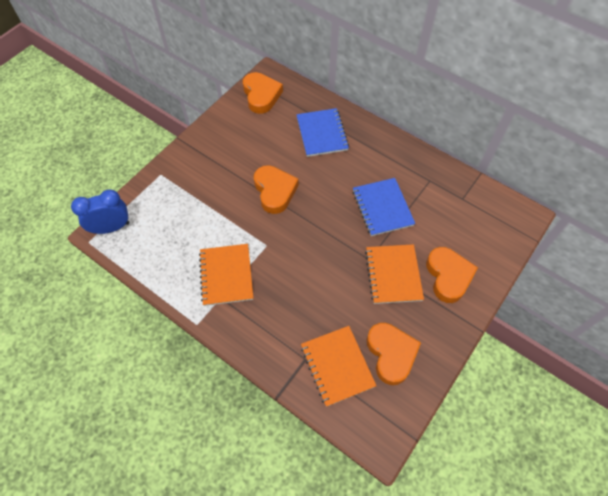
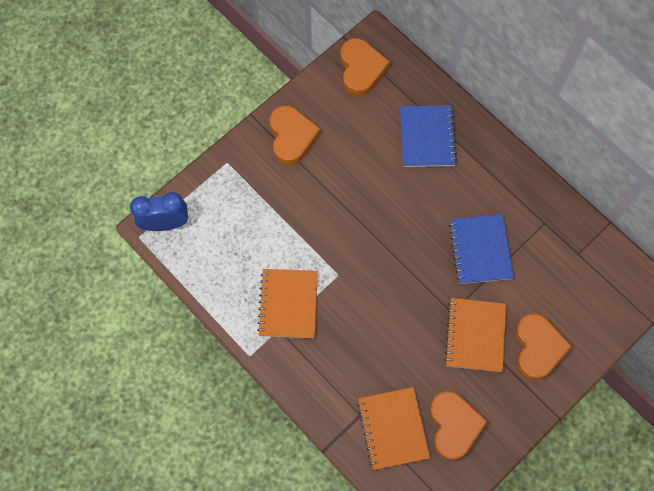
camera: 10 degrees right, 10 degrees up
(275, 191) = (358, 207): orange heart -> orange heart (292, 137)

